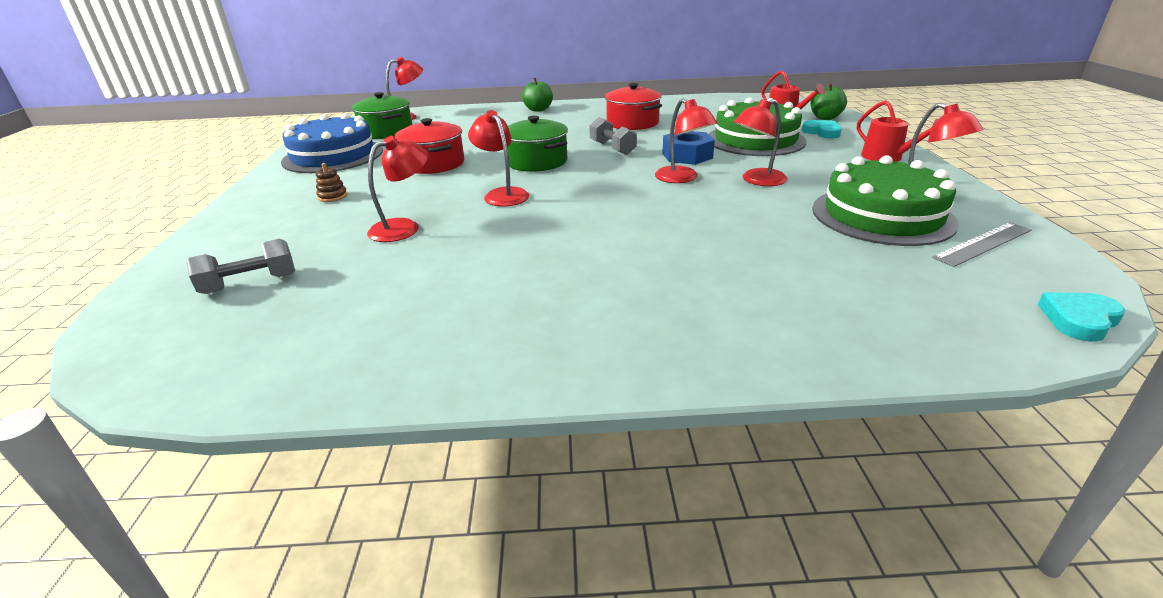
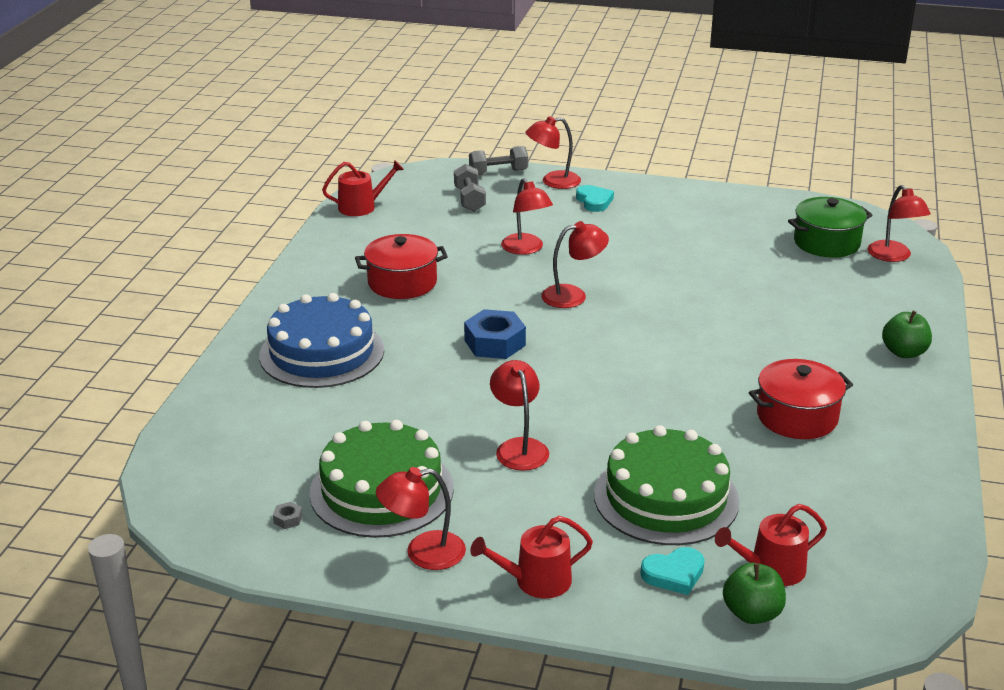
camera: 105 degrees right, 0 degrees up
(245, 375) = (361, 207): none -> red watering can
(332, 196) = (618, 219): brown stacking toy -> none
(333, 156) = (741, 216): blue cake -> blue cake (322, 352)
(434, 164) = (685, 266): red pot -> red pot (402, 283)
(536, 162) = (661, 324): green pot -> none
(612, 148) = (685, 379): grey dumbbell -> grey dumbbell (498, 172)
(682, 178) = (555, 401): red lamp -> red lamp (553, 181)
(687, 156) = (629, 424): blue nut -> blue nut (495, 343)
(983, 244) = (288, 519): grey ruler -> grey nut
(1079, 320) = (166, 494): turquoise heart -> turquoise heart (594, 201)

